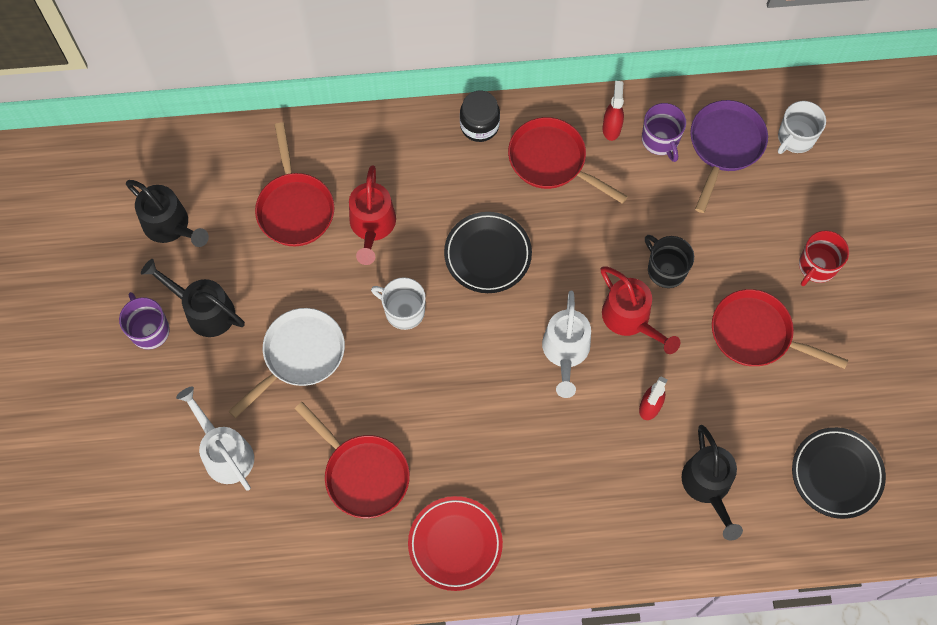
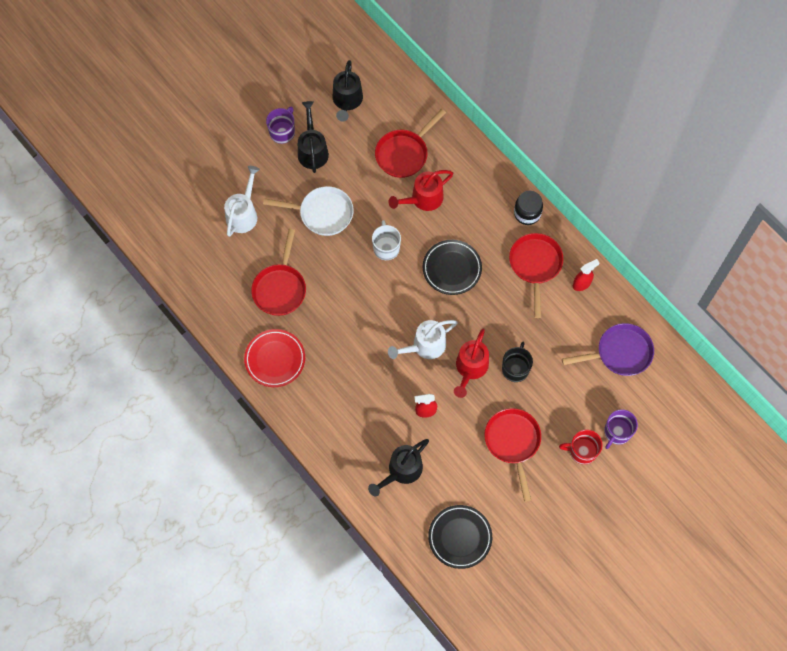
camera: 55 degrees right, 0 degrees up
(660, 140) = (595, 315): purple mug -> purple mug (617, 432)
(795, 138) = (657, 389): white mug -> none

